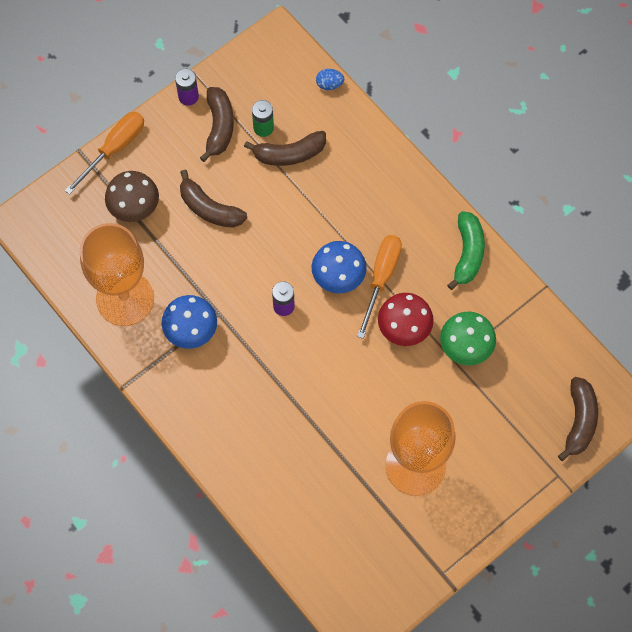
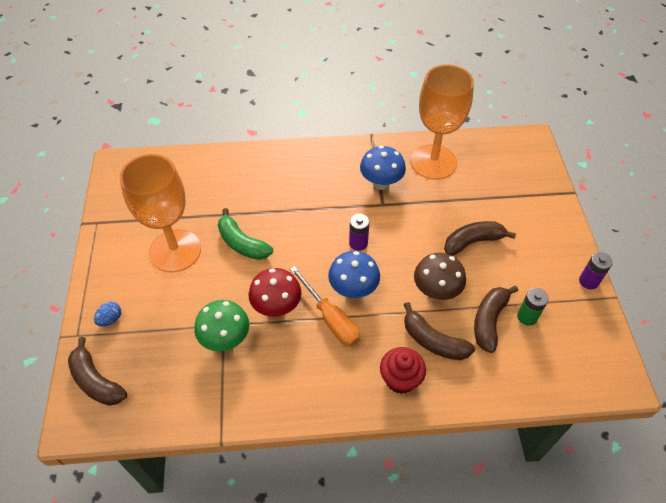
camera: 125 degrees right, 15 degrees down
(114, 148) = (563, 212): orange screwdriver -> none
(135, 208) = (502, 200): brown mushroom -> brown mushroom (436, 291)
(219, 127) = (546, 286): brown banana -> brown banana (433, 341)
(329, 84) = (545, 394): blue egg -> blue egg (110, 319)
(395, 191) = (400, 379): none -> red cupcake
(467, 253) = (301, 397): green banana -> green banana (242, 243)

